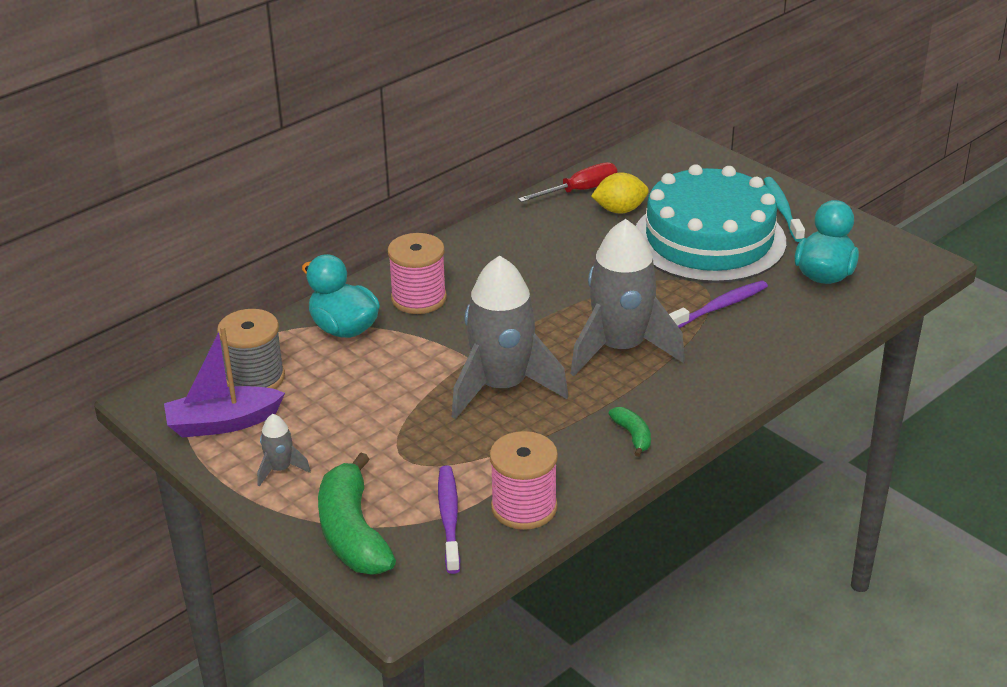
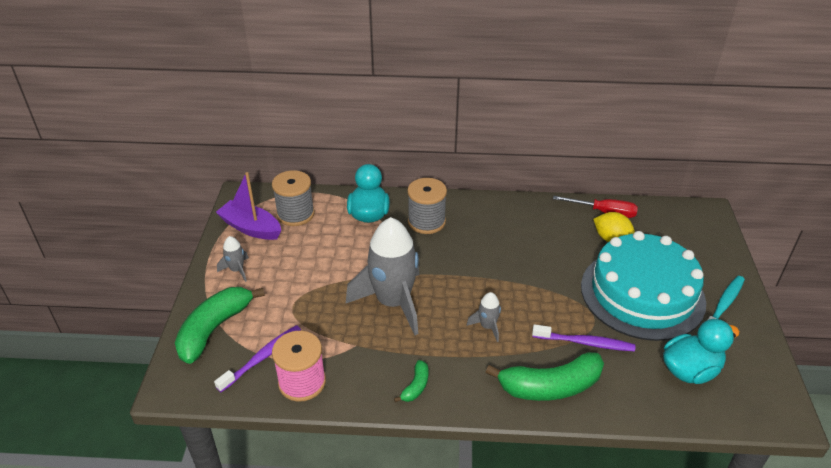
camera: 45 degrees right, 5 degrees up
(418, 298) = (426, 222): pink spool -> grey spool
(621, 348) = (487, 326): grey rocket -> grey rocket, size x0.43
(741, 358) = (550, 386): none -> green banana

